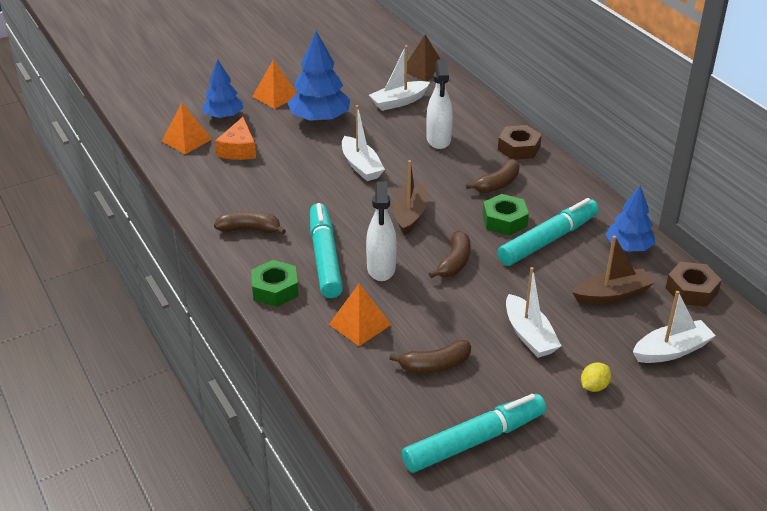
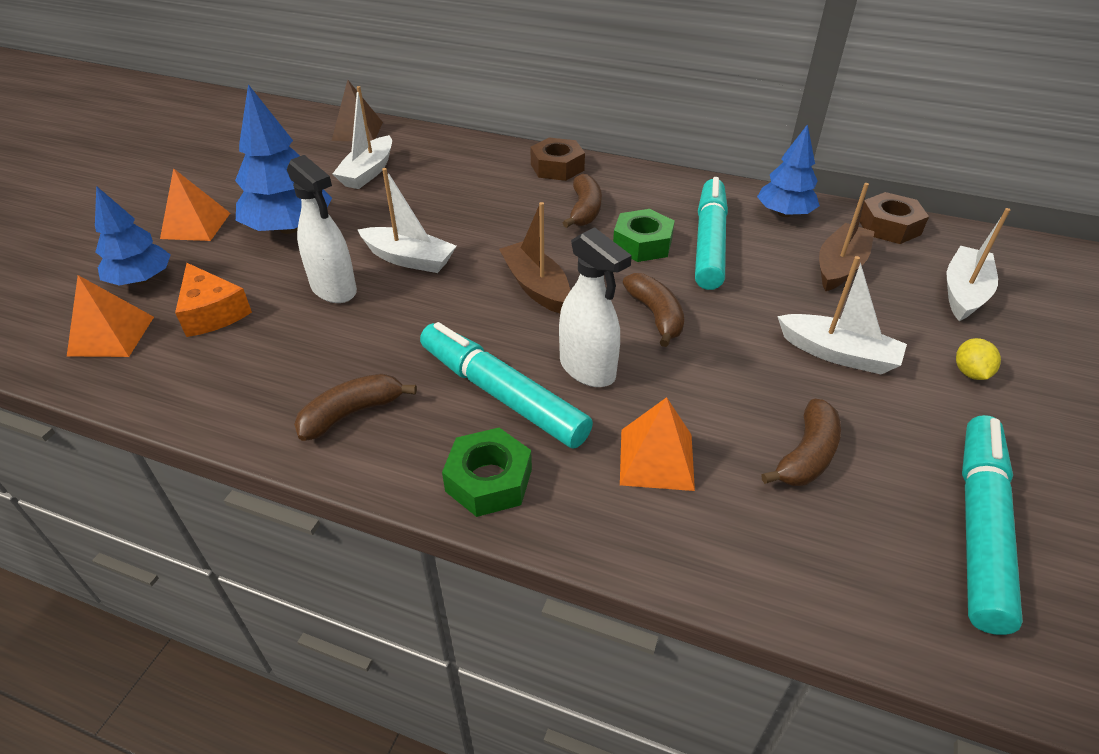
camera: 40 degrees left, 5 degrees up
(438, 140) = (463, 193): white spray bottle -> white spray bottle (334, 289)

